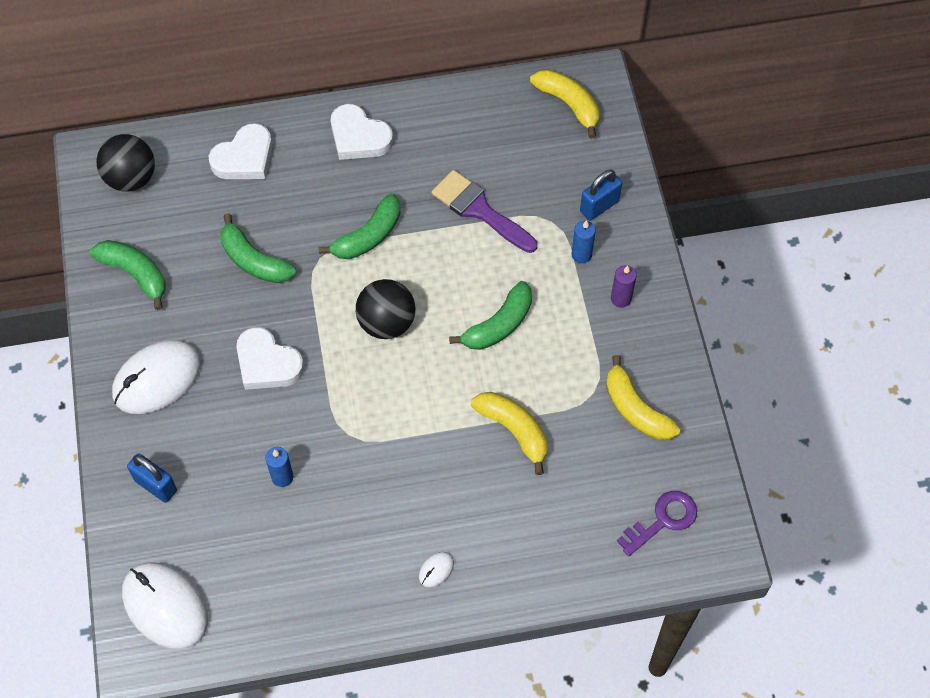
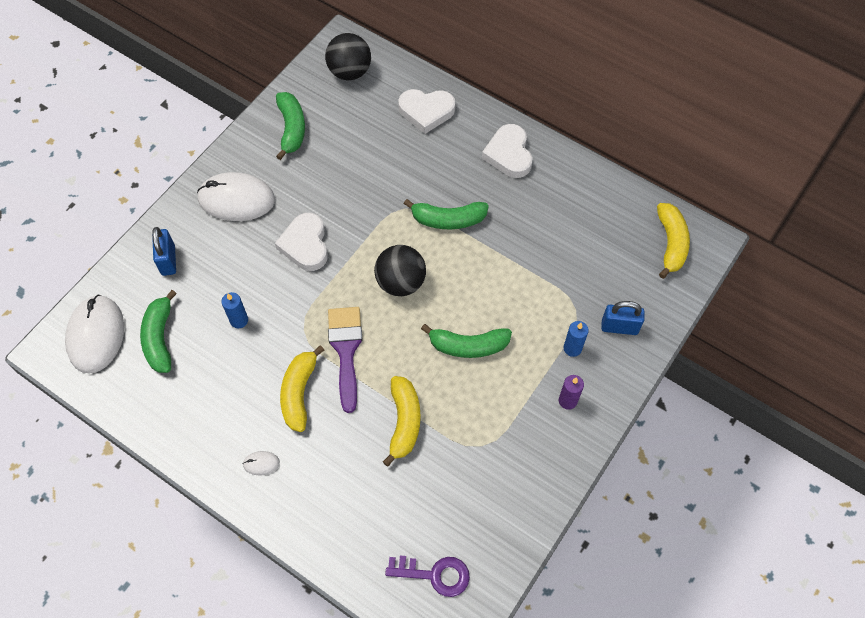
camera: 45 degrees right, 0 degrees up
(254, 260) = (365, 177): green banana -> green banana (160, 338)
(479, 210) = (535, 262): purple brush -> purple brush (346, 350)
(635, 409) = (497, 483): yellow banana -> yellow banana (299, 392)

